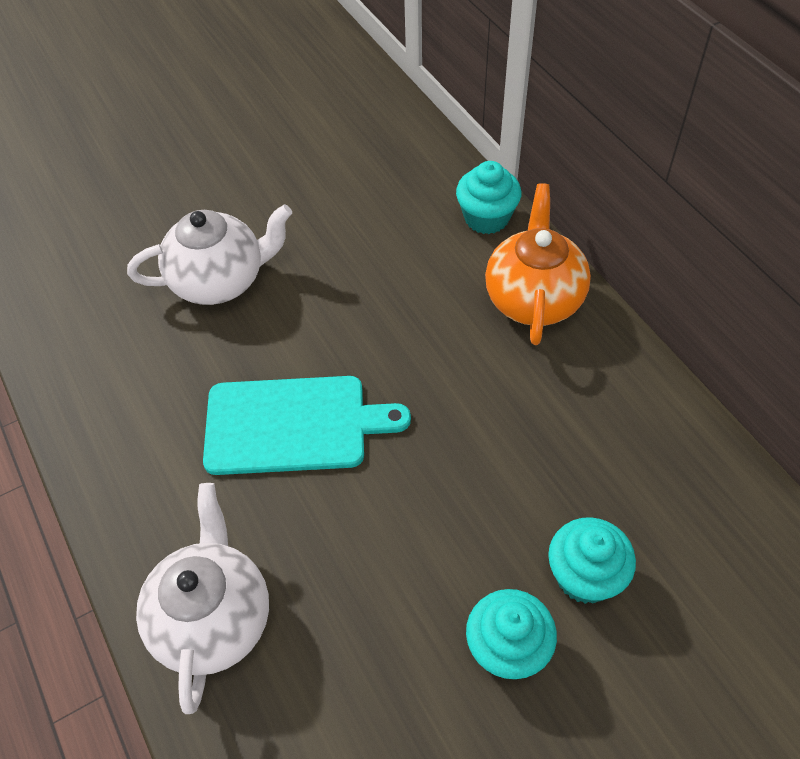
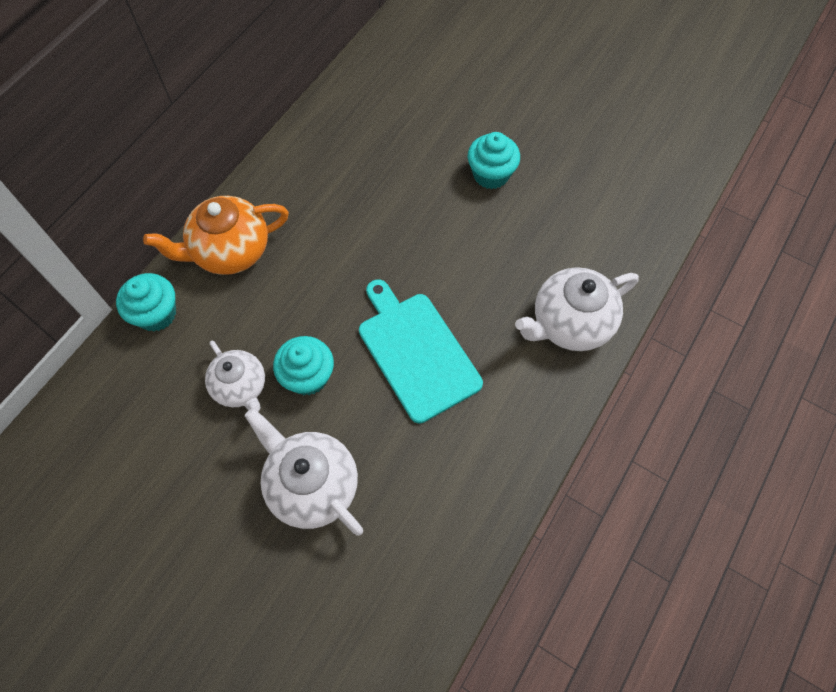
camera: 120 degrees left, 10 degrees up
(358, 259) = (241, 387): none -> white teapot
(585, 576) = (428, 155): turquoise cupcake -> turquoise cupcake (308, 376)

